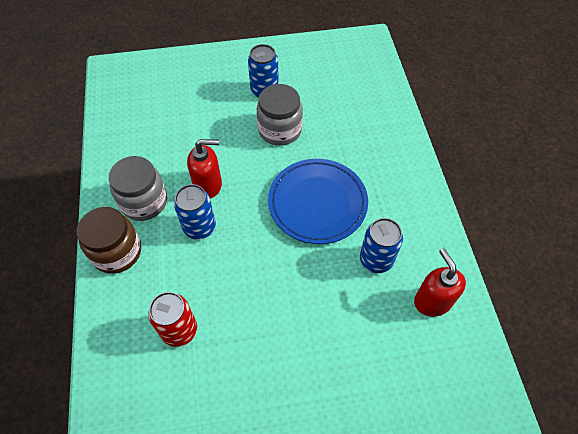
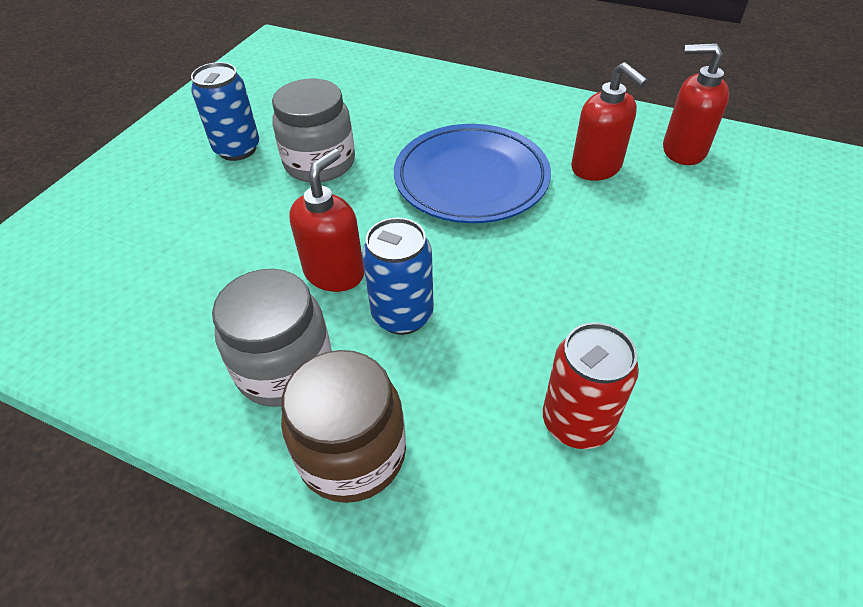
camera: 55 degrees left, 10 degrees down
(376, 260) = (596, 167): blue can -> red soap dispenser

